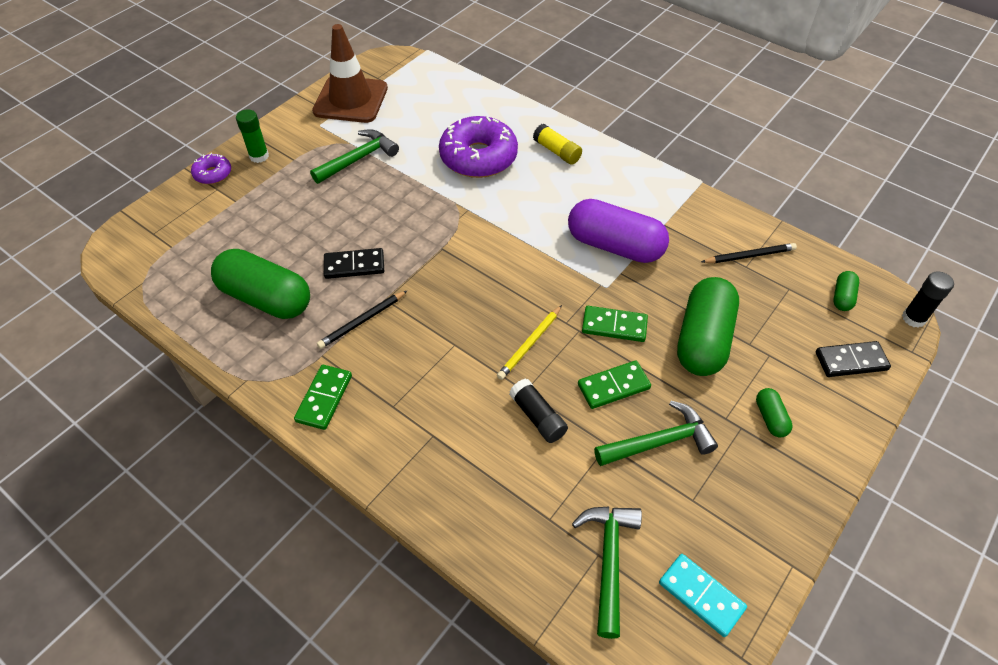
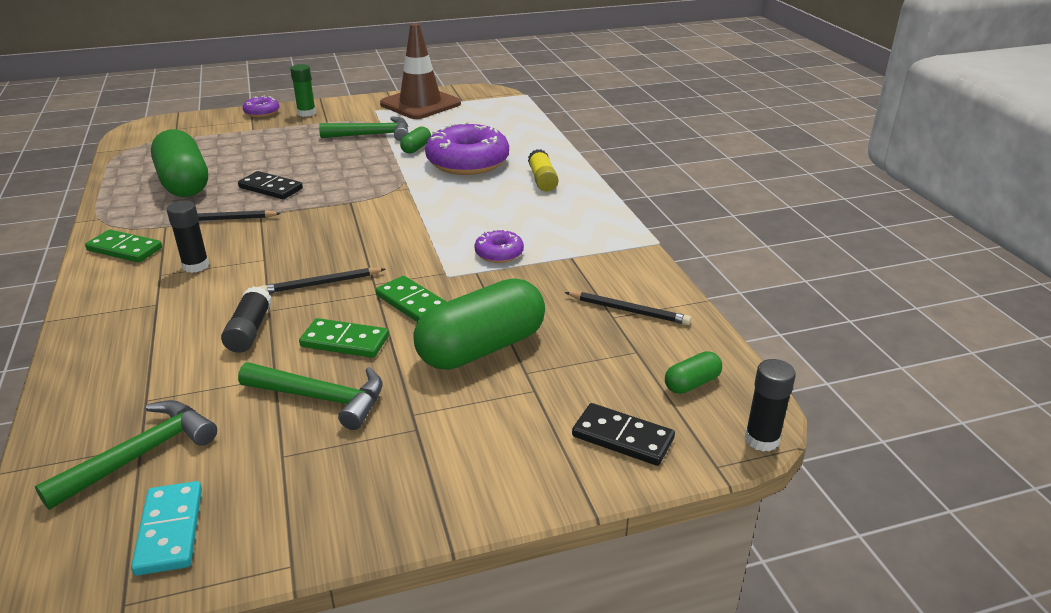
camera: 35 degrees right, 20 degrees down
(324, 398) = (125, 249): green domino -> green domino turned 60 degrees clockwise
(410, 381) = (196, 266): none -> black glue stick
(530, 344) = (321, 283): yellow pencil -> black pencil
(614, 246) = (499, 253): purple capsule -> purple donut
(770, 418) = (458, 437): green capsule -> green capsule (416, 148)

